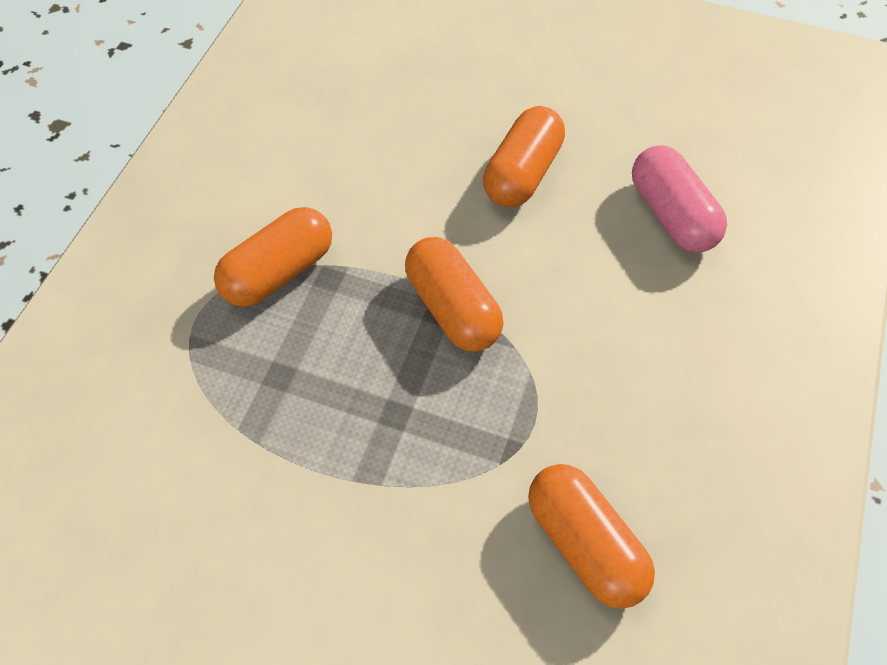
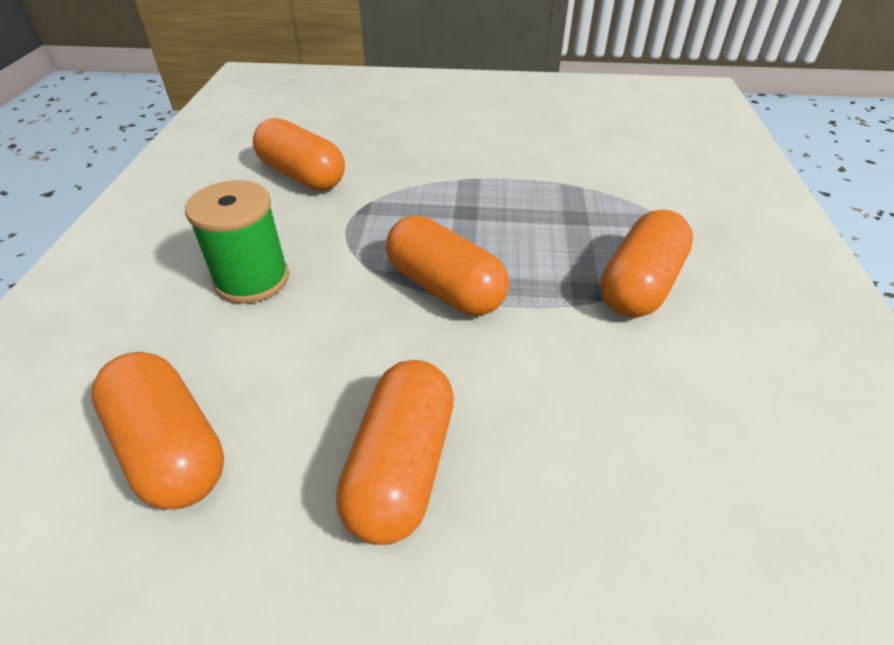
camera: 165 degrees right, 15 degrees down
(633, 360) = (252, 279): none -> green spool
(671, 215) = (171, 448): pink capsule -> orange capsule

